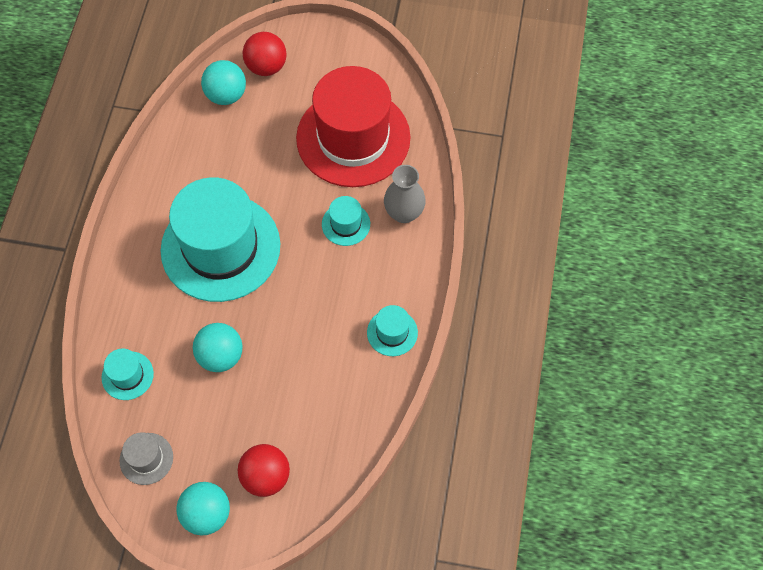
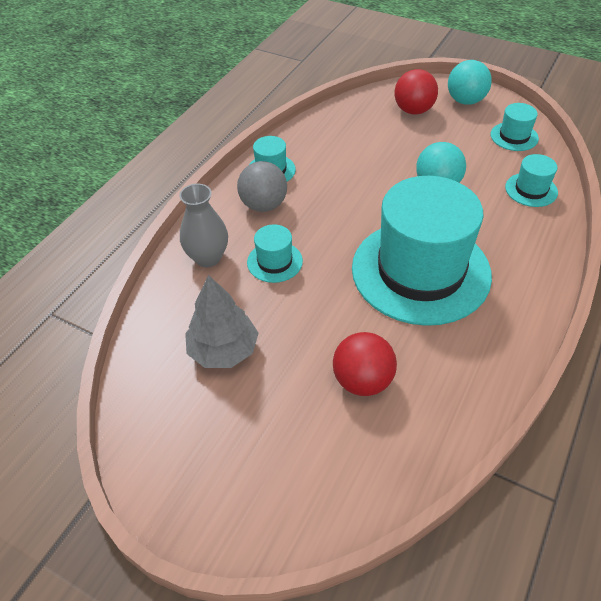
camera: 160 degrees left, 15 degrees down
(146, 458) = (514, 136): grey hat -> turquoise hat
(226, 95) = (375, 459): turquoise ball -> none
(266, 66) = (302, 490): red ball -> red ball (362, 381)
(353, 138) = (223, 350): red hat -> grey tree
(380, 284) = (264, 205): none -> grey ball

